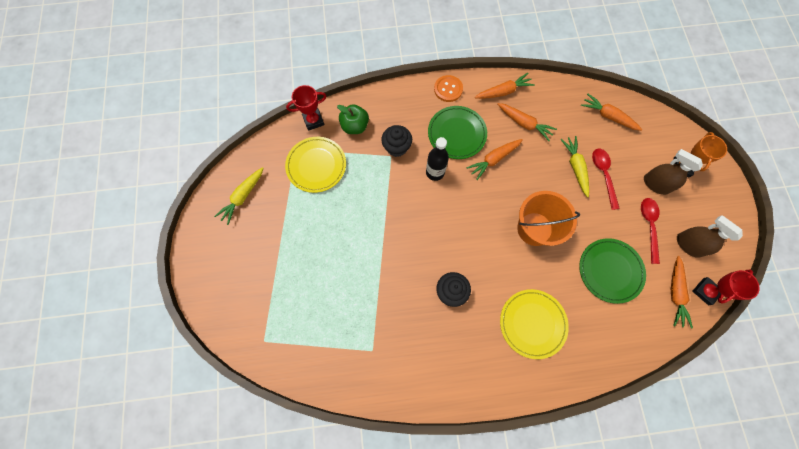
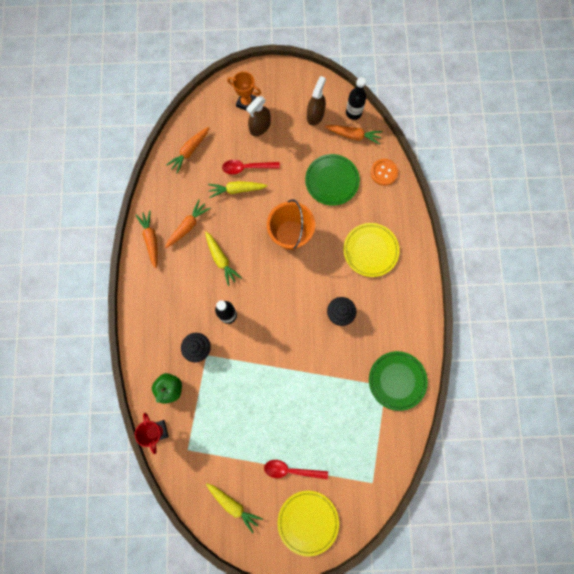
camera: 85 degrees left, 5 degrees up
(316, 165) = (208, 429): yellow plate -> yellow plate (308, 522)
(448, 89) = (140, 292): orange button -> orange button (384, 172)
(457, 134) = (190, 290): green plate -> green plate (397, 380)
(494, 159) = (221, 259): orange carrot -> yellow carrot
(649, 226) = (296, 142): red spoon -> red spoon (291, 470)
(689, 245) = (315, 115): brown spray bottle -> brown spray bottle turned 150 degrees clockwise
(705, 291) = (353, 113): red trophy -> black bottle

